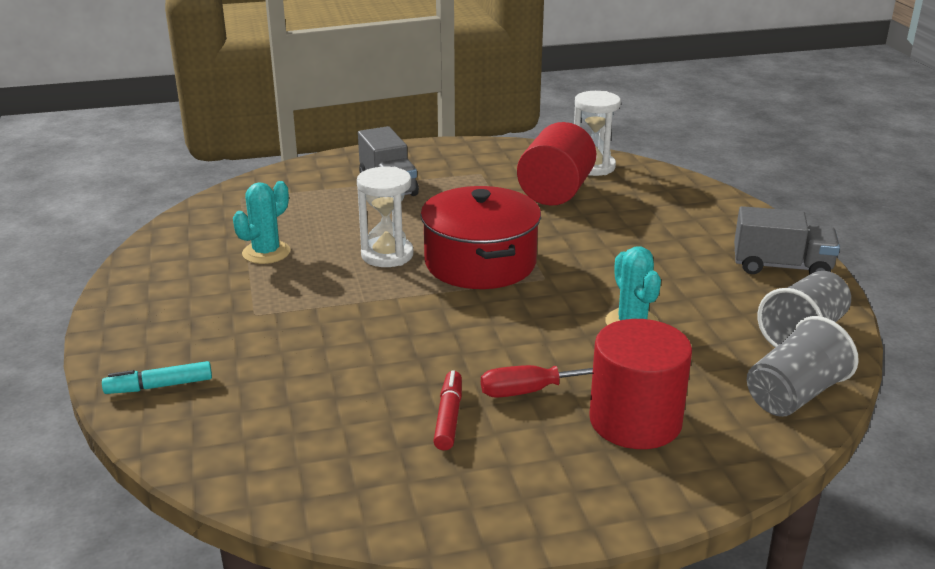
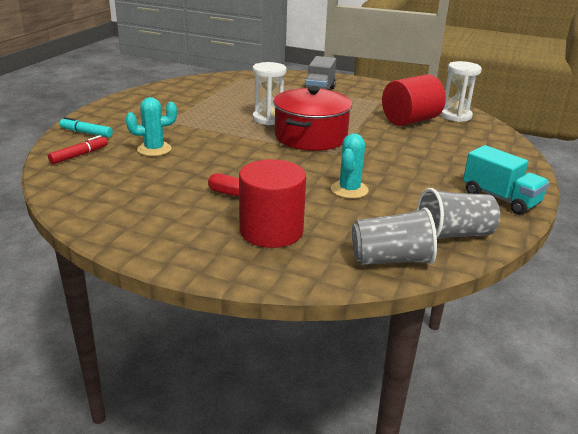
camera: 35 degrees right, 0 degrees up
(266, 253) = (214, 101): turquoise cactus -> turquoise cactus (154, 149)
(449, 417) = (181, 190): red marker -> red marker (79, 155)
(781, 267) = (500, 198): grey truck -> turquoise truck

